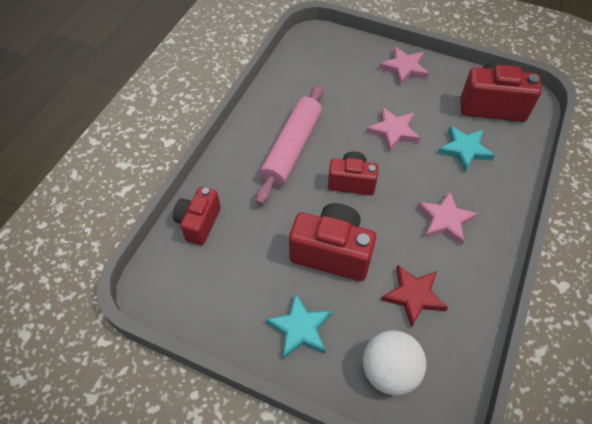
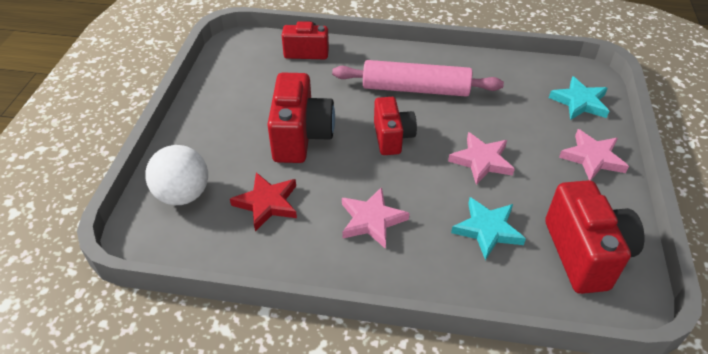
camera: 75 degrees right, 10 degrees down
(300, 329) = (217, 129): turquoise star -> turquoise star (579, 102)

